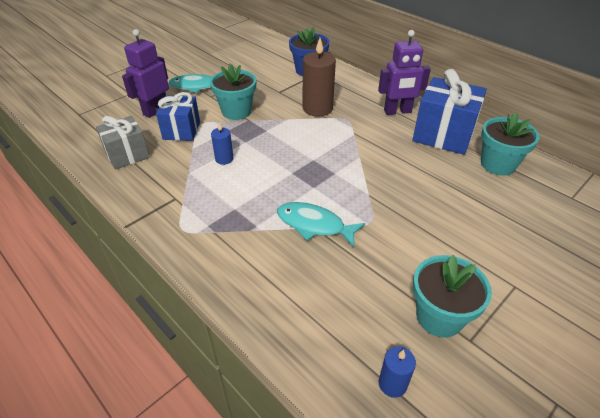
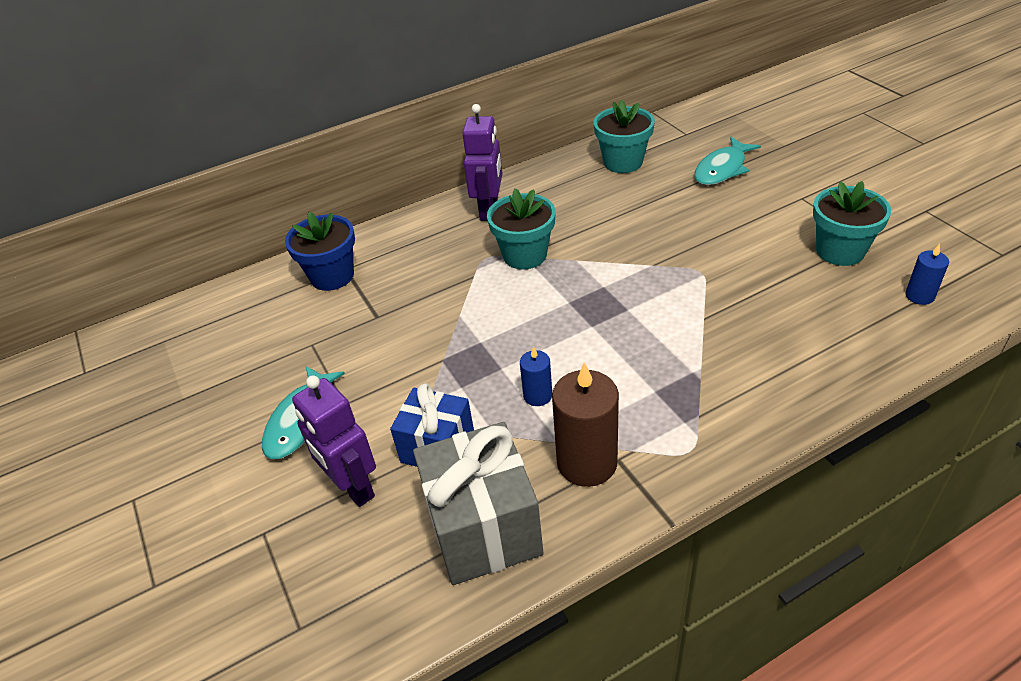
camera: 70 degrees left, 0 degrees up
(127, 155) = (483, 528): grey gift -> grey gift, size x1.55
(236, 111) = (411, 372): turquoise flower pot -> turquoise flower pot (525, 255)
(314, 225) = (699, 318): turquoise fish -> turquoise fish (722, 169)
(317, 108) = (446, 281): brown candle -> brown candle (587, 462)
(443, 135) = (555, 186): blue gift -> none

